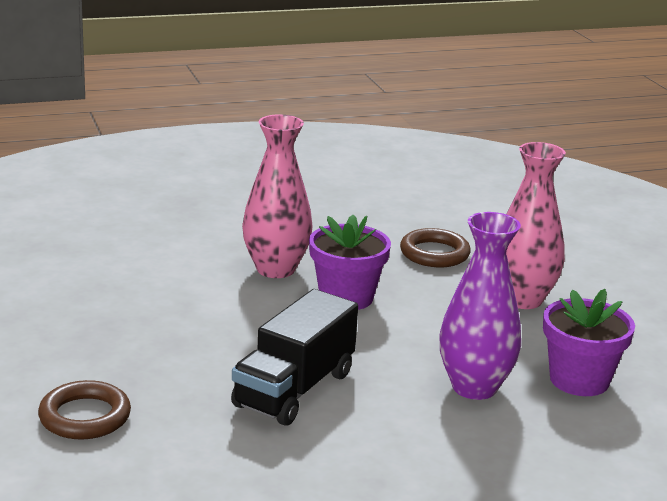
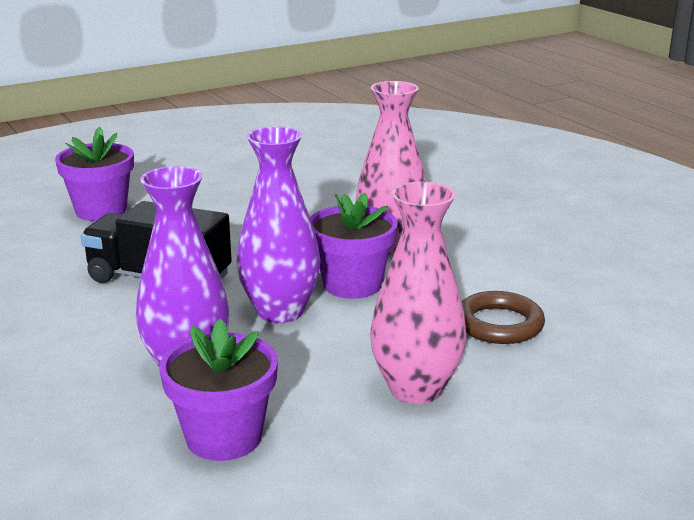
camera: 80 degrees right, 0 degrees up
(85, 416) = (101, 210): brown ring -> purple flower pot
(386, 335) = (280, 311): none -> purple vase

